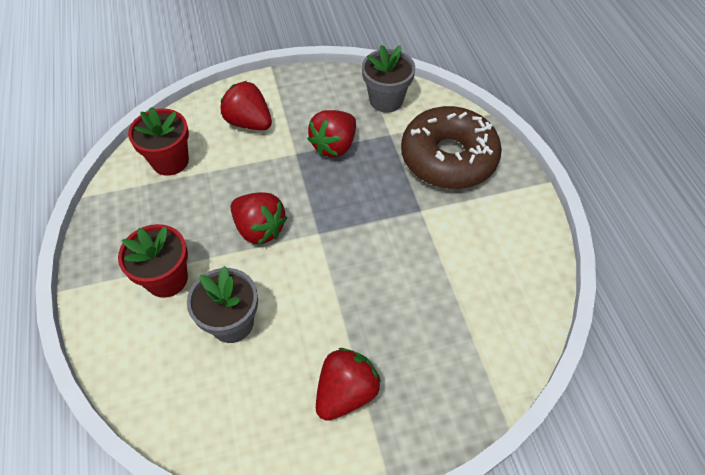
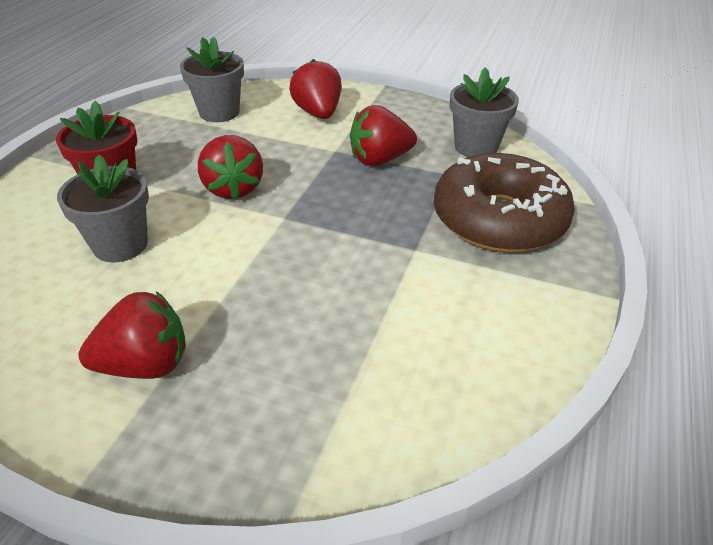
camera: 35 degrees right, 15 degrees down
(170, 161) = (219, 112): red flower pot -> grey flower pot

